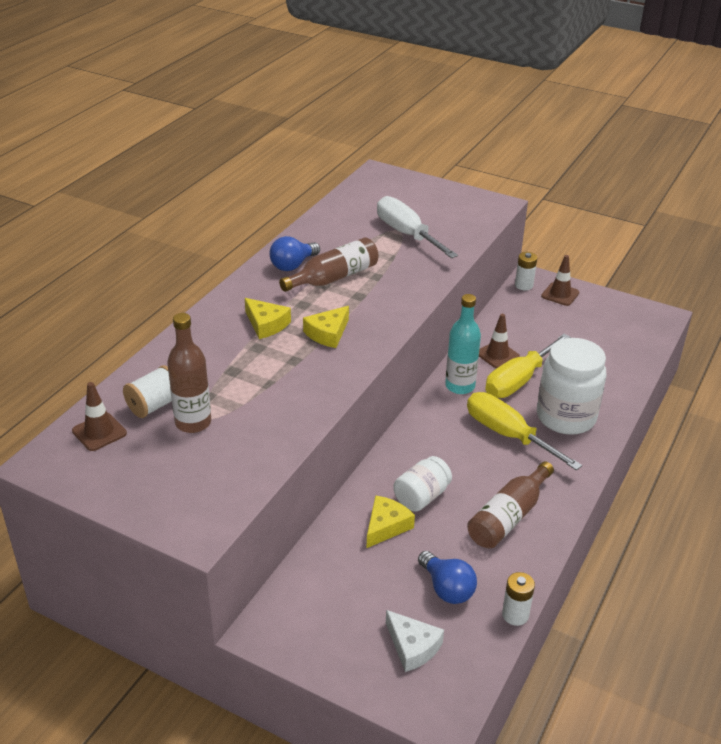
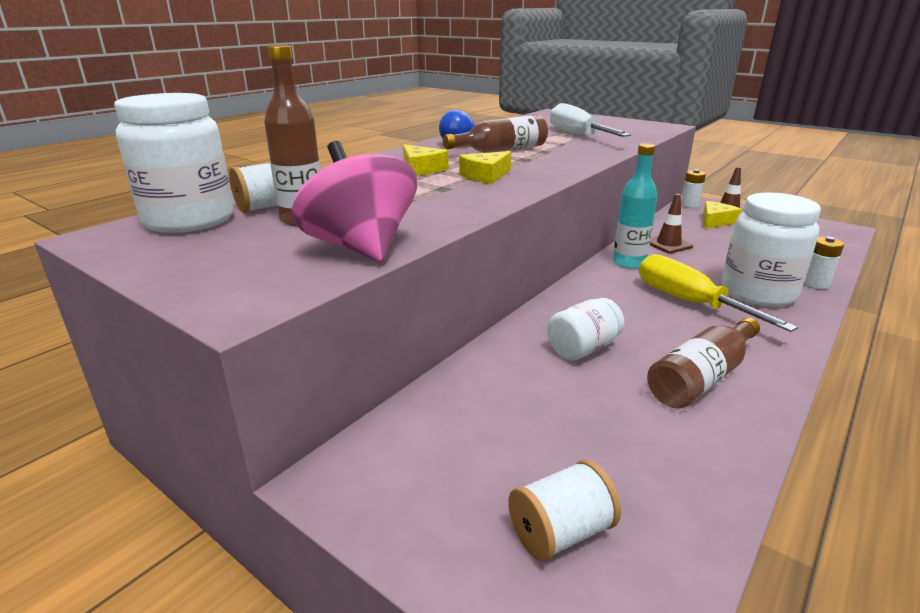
camera: 10 degrees right, 10 degrees down
(99, 432) = (189, 220): brown traffic cone -> white jar
(254, 458) = (361, 248): none -> pink spinning top
(386, 526) = (534, 373): yellow cheese -> yellow cheese (716, 221)
(412, 647) = (560, 532): white cheese -> white spool
(447, 589) = (618, 453): blue light bulb -> none
(515, 615) = (733, 502): white battery -> white battery (815, 284)
(518, 380) = (695, 262): yellow screwdriver -> none

